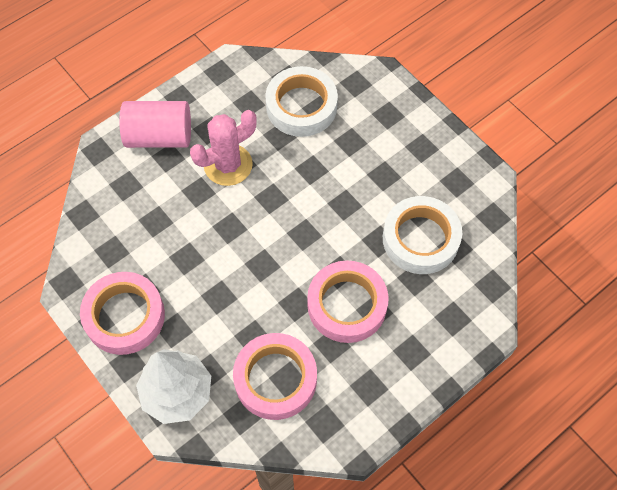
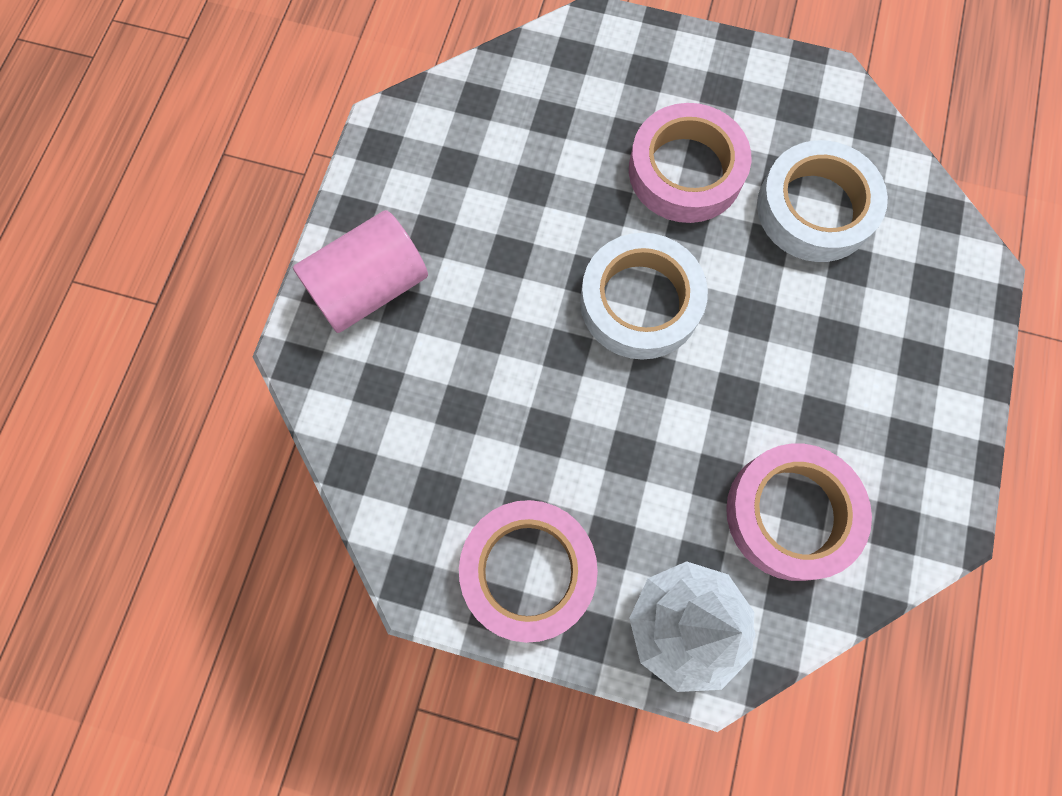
camera: 35 degrees left, 10 degrees up
(228, 165) = (496, 267): pink cactus -> none
(301, 106) = (528, 127): white tape -> white tape (640, 302)
(347, 305) = (798, 354): pink tape -> pink tape (685, 171)

